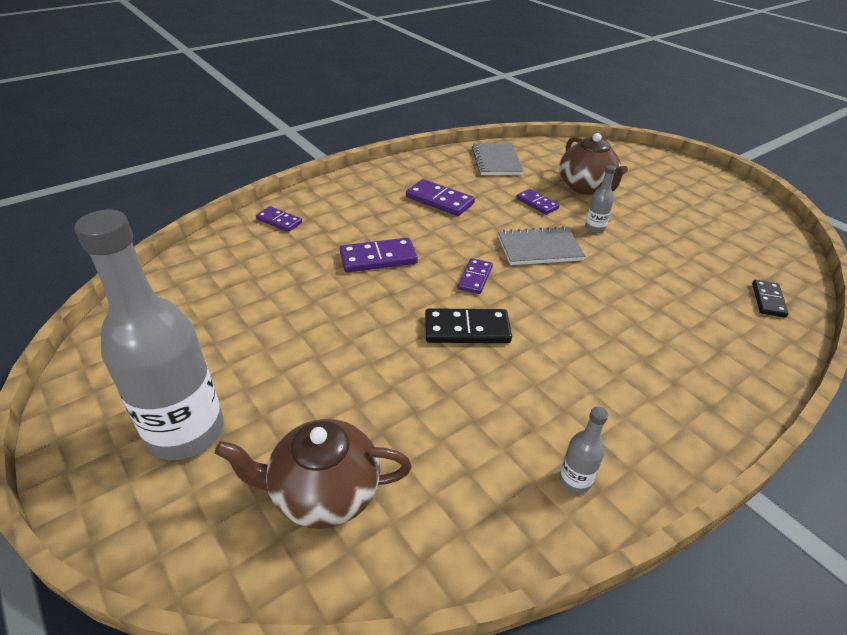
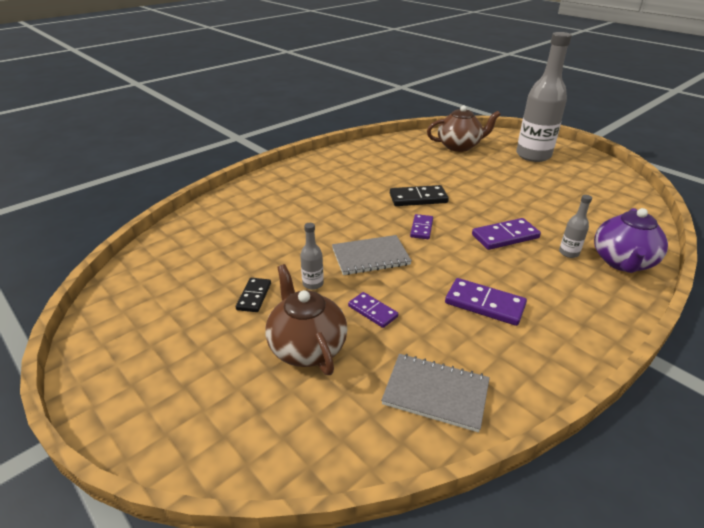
camera: 175 degrees right, 5 degrees down
(279, 221) = (622, 262): purple domino -> purple teapot
(496, 161) = (436, 393): grey notebook -> grey notebook turned 60 degrees counterclockwise
(575, 480) = (357, 154): grey bottle -> grey bottle (568, 253)
(768, 300) = (194, 231): black domino -> black domino (254, 296)

